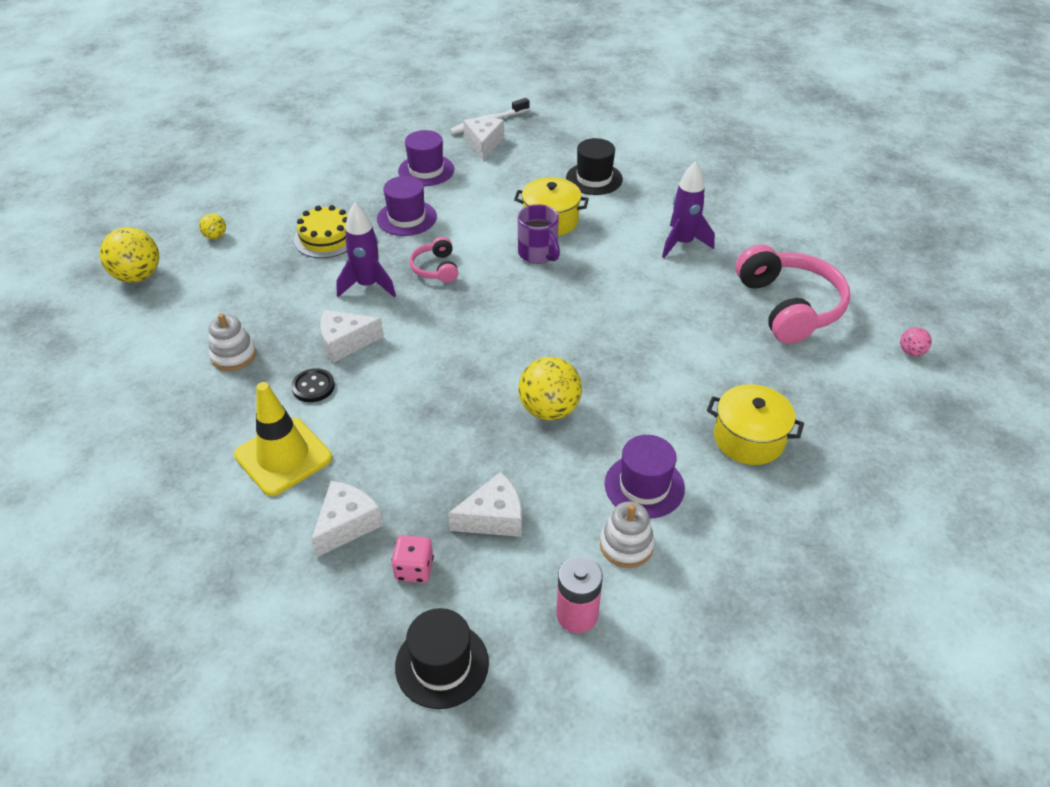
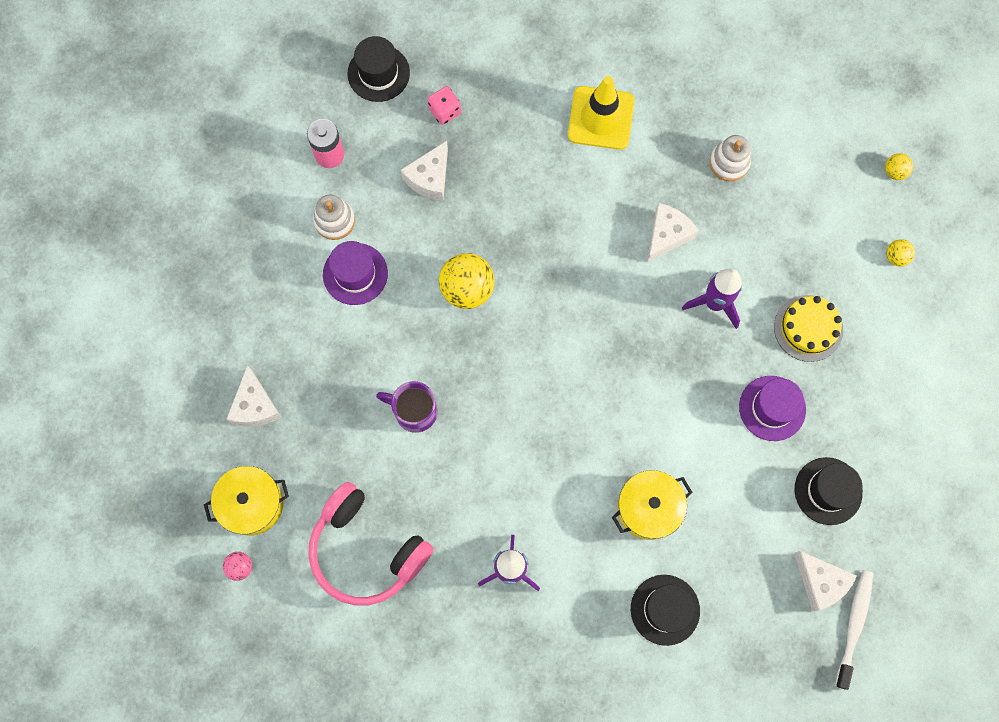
camera: 140 degrees right, 30 degrees up
(138, 276) = (894, 171): yellow ball -> yellow ball, size x0.49
(313, 387) = (644, 181): black button -> none
(347, 524) = (512, 107): white cheese -> white cheese (255, 406)
(426, 170) = (828, 491): purple hat -> black hat
(436, 268) = (683, 365): pink headphones -> none
(538, 254) = (619, 452): purple mug -> purple mug (414, 411)
(749, 439) = (312, 370): yellow pot -> yellow pot (252, 504)

